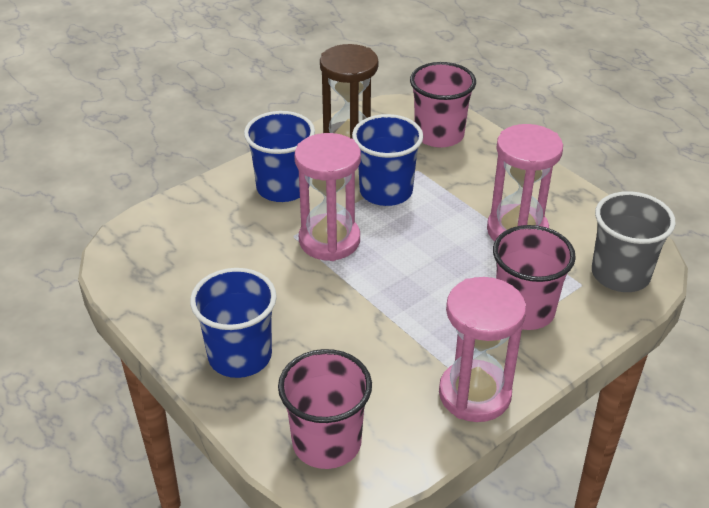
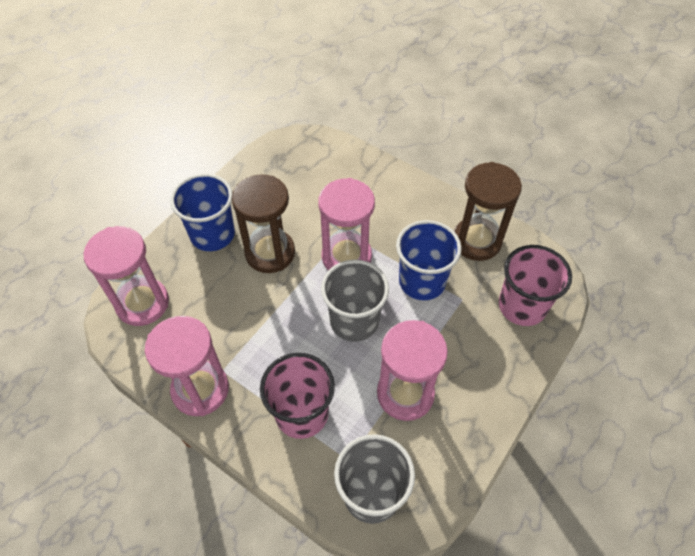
camera: 75 degrees right, 15 degrees up
(283, 188) = (399, 211): blue cup -> none
(295, 304) = (270, 253): none -> brown hourglass
(326, 442) = (142, 303): pink cup -> pink hourglass
(419, 250) = (354, 321): none -> grey cup

